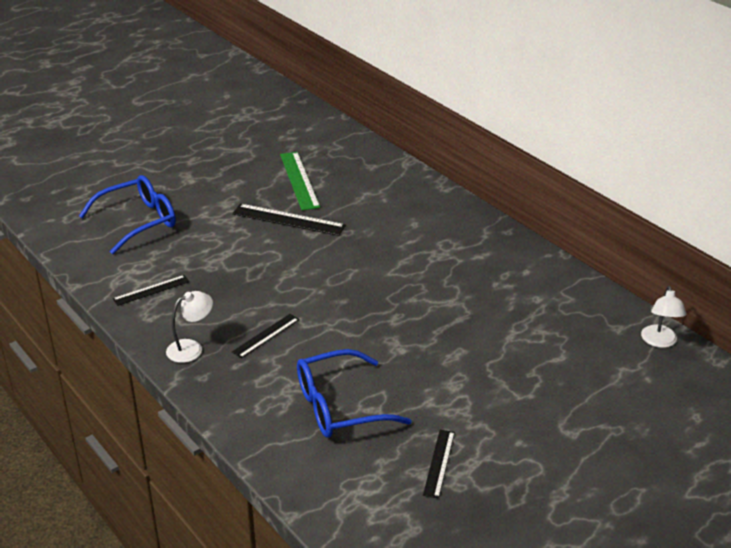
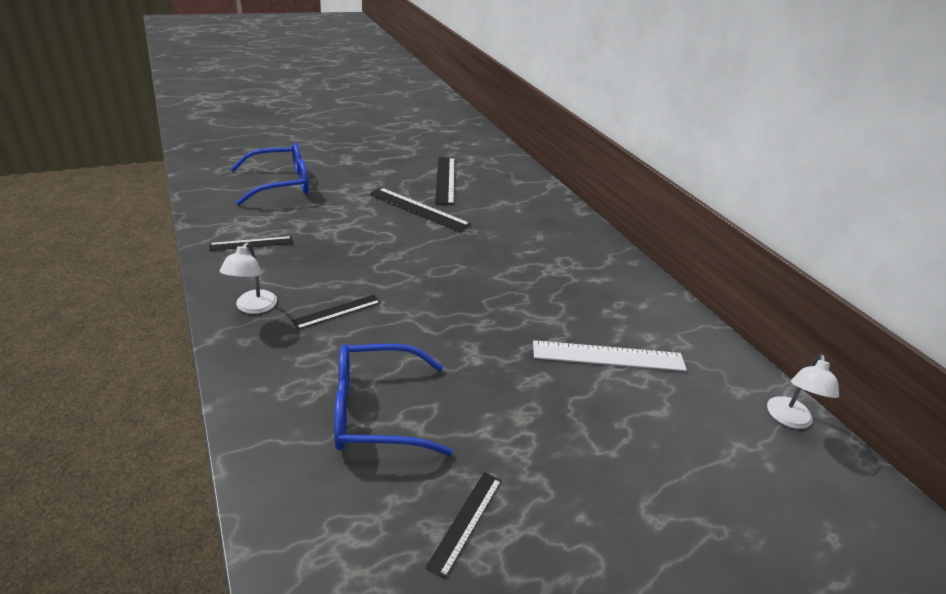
camera: 10 degrees right, 0 degrees up
(191, 348) = (253, 307): white lamp -> white lamp turned 120 degrees clockwise
(299, 180) = (445, 180): green ruler -> black ruler
(508, 323) = (608, 356): none -> white ruler

